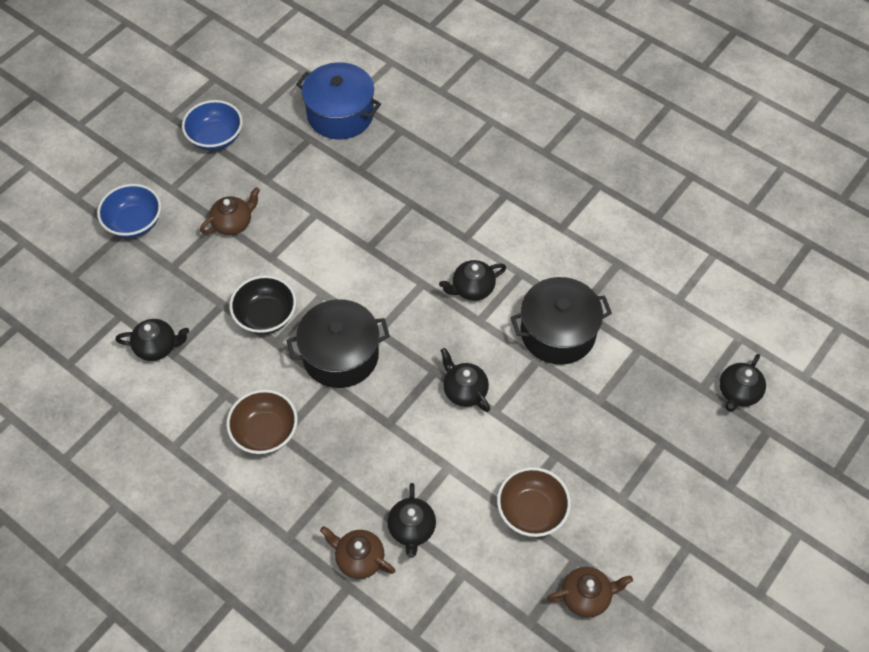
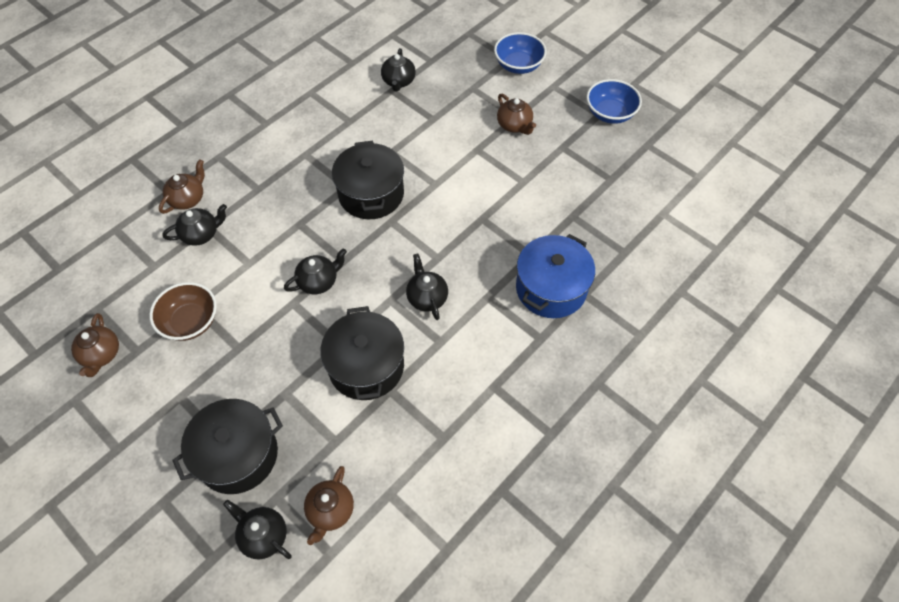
camera: 95 degrees right, 0 degrees up
(265, 432) = (310, 144): brown bowl -> none
(266, 316) = (417, 146): black bowl -> none
(340, 114) = (642, 203): blue pot -> blue pot (551, 288)
(412, 529) = (201, 234): black teapot -> black teapot turned 150 degrees clockwise
(670, 430) = (237, 455): none -> black pot
(704, 342) = (330, 511): none -> brown teapot

